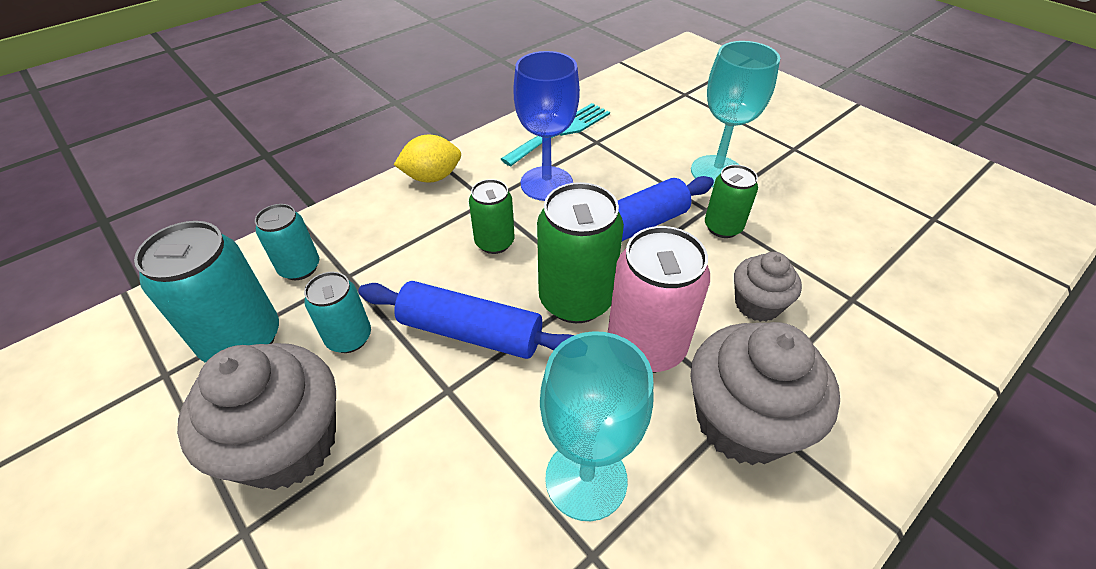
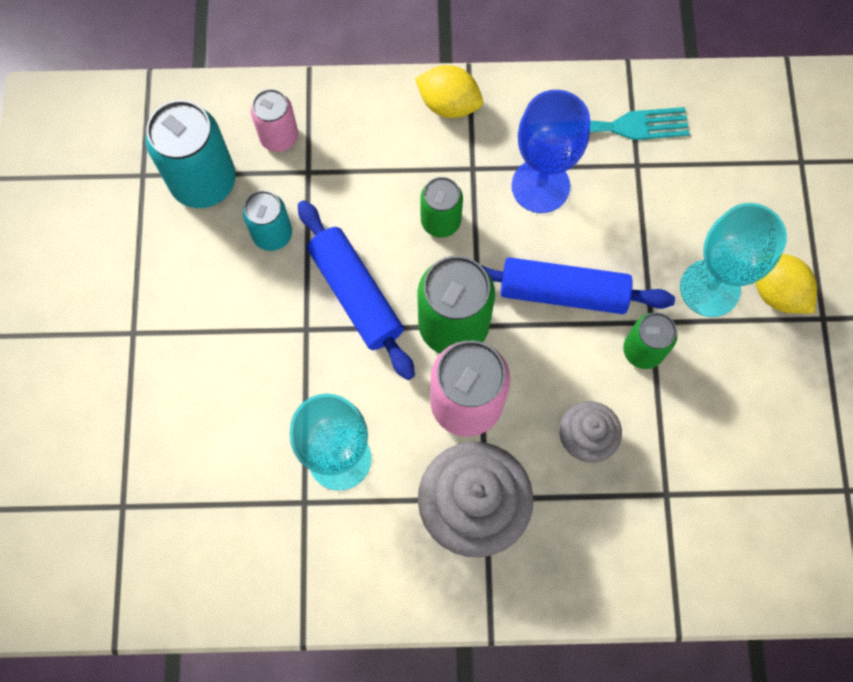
camera: 40 degrees right, 25 degrees up
(288, 444) = (187, 292): grey cupcake -> none
(300, 268) = (279, 137): turquoise can -> pink can
(754, 152) = (777, 292): none -> yellow lemon

